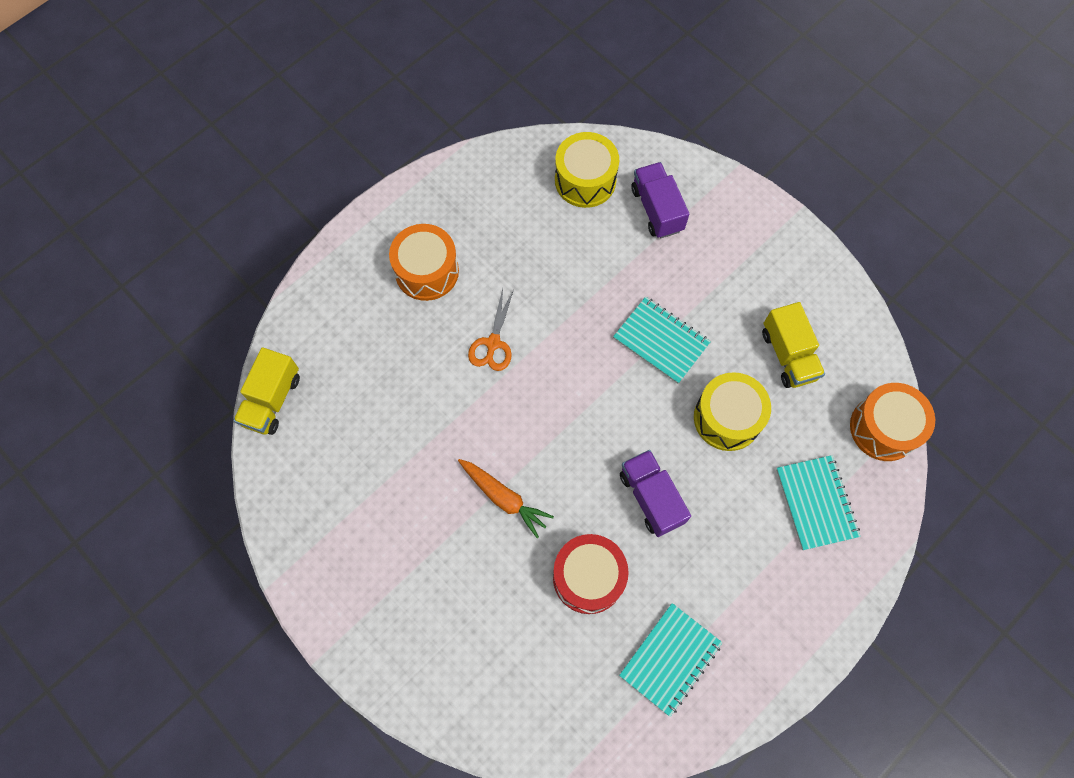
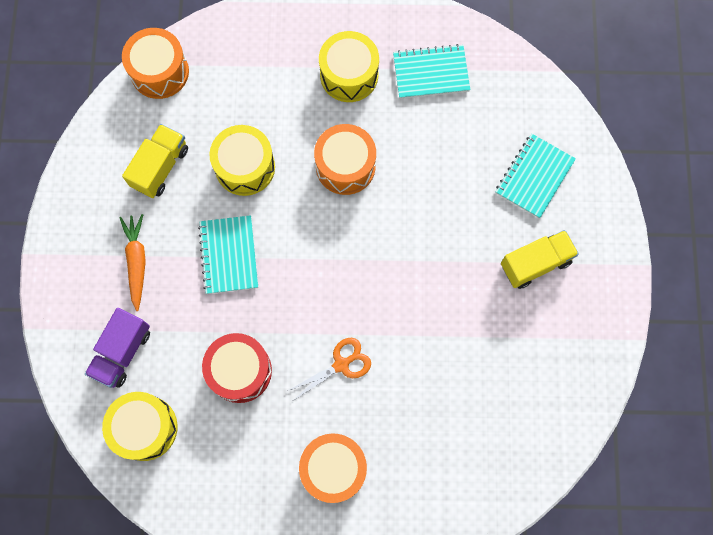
camera: 135 degrees left, 5 degrees up
(272, 400) = (534, 473): yellow truck -> yellow truck (535, 263)
(504, 498) = (437, 253): orange carrot -> orange carrot (137, 262)
(588, 577) = (432, 158): red drum -> red drum (240, 371)
(651, 497) = (345, 166): purple truck -> orange drum
(736, 583) = (349, 75): none -> yellow drum
(816, 503) = (251, 71): turquoise notebook -> turquoise notebook (534, 177)

